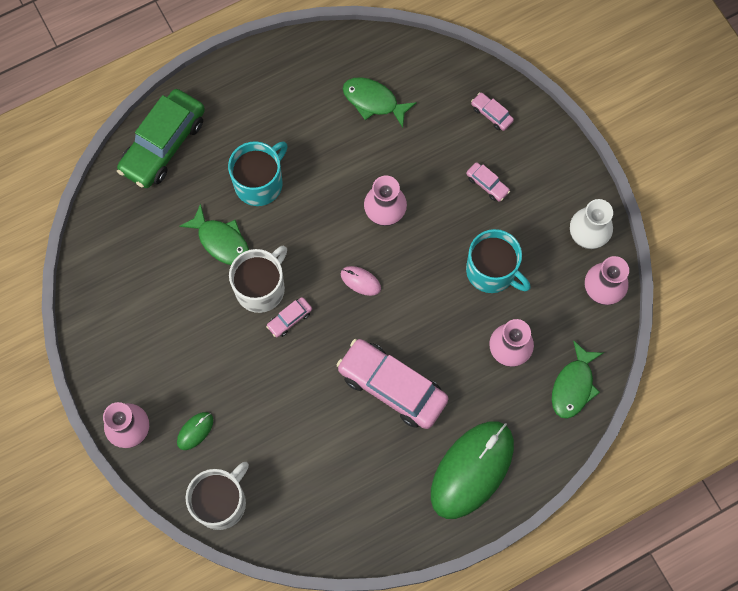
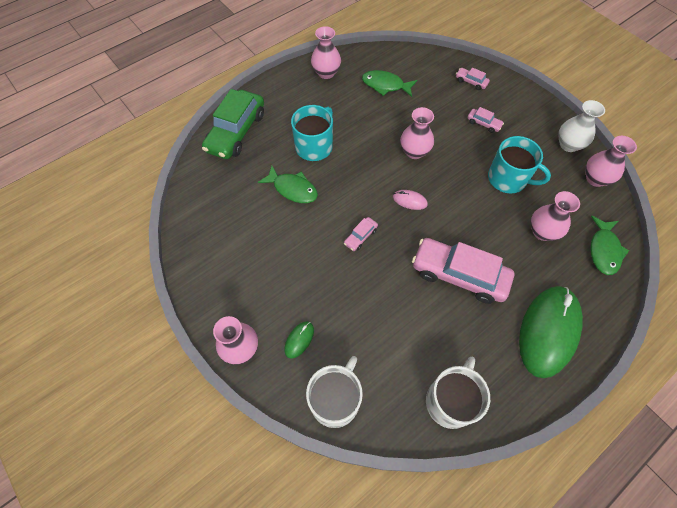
camera: 10 degrees left, 10 degrees down
(261, 288) = (332, 217): white mug -> white mug (450, 401)
(298, 67) = (326, 73): none -> pink vase

